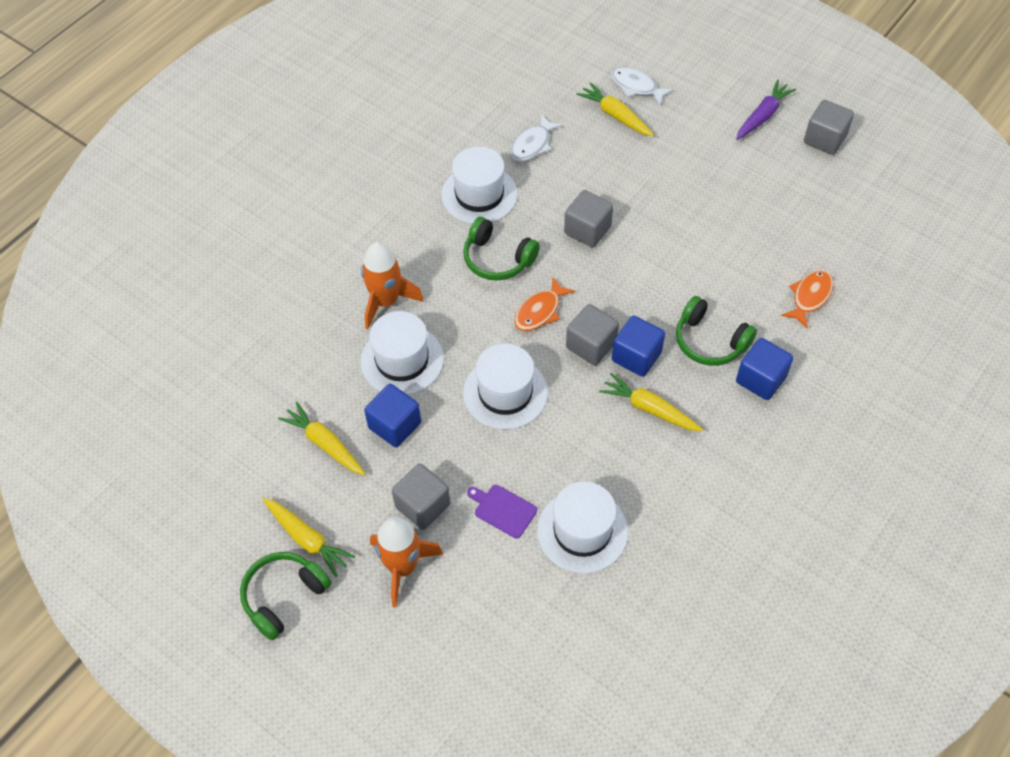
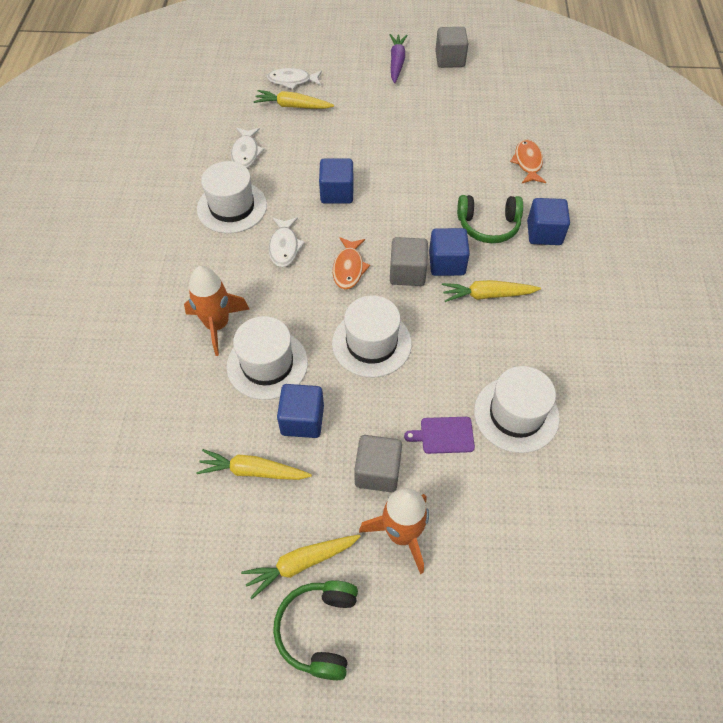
camera: 35 degrees left, 0 degrees up
(307, 539) = (301, 564): yellow carrot -> yellow carrot turned 150 degrees clockwise
(497, 259) = (284, 247): green headphones -> white fish
(587, 230) = (337, 193): grey cube -> blue cube

